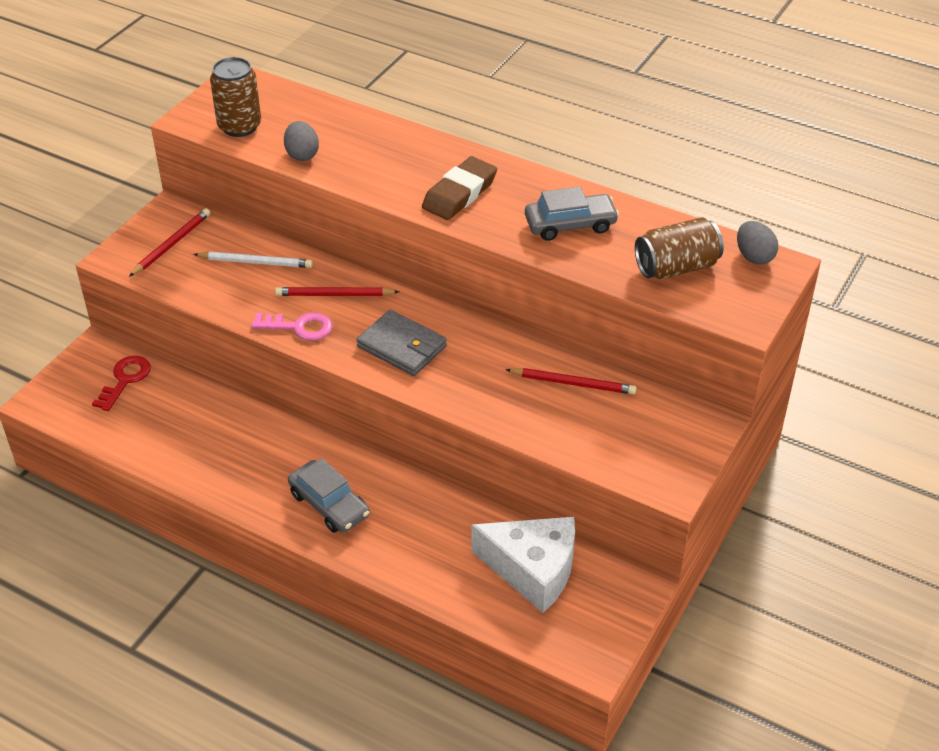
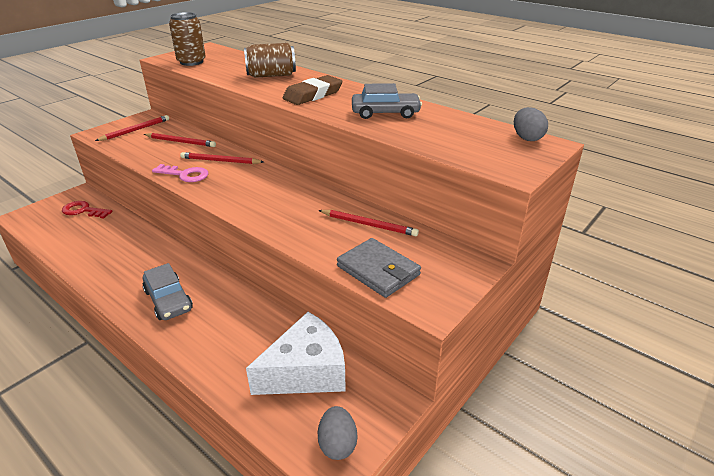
camera: 10 degrees right, 10 degrees down
(125, 380) = (83, 210): red key -> red key turned 105 degrees counterclockwise
(255, 262) = (180, 142): white pencil -> red pencil
(302, 155) = (220, 74): grey egg -> grey egg (337, 444)
(402, 346) = (249, 191): grey wallet -> grey wallet (378, 270)
(533, 570) = (306, 371): white cheese -> white cheese turned 60 degrees counterclockwise
(676, 267) = (461, 139): brown can -> brown can (271, 75)

